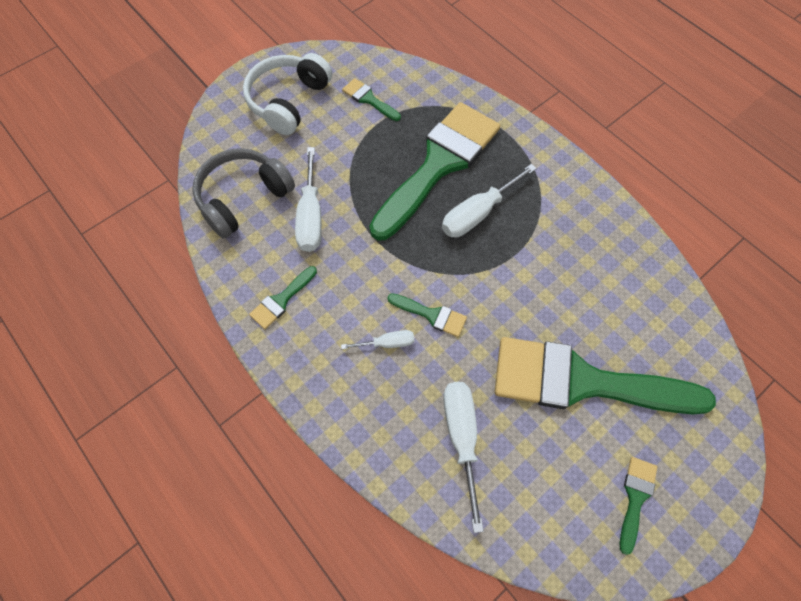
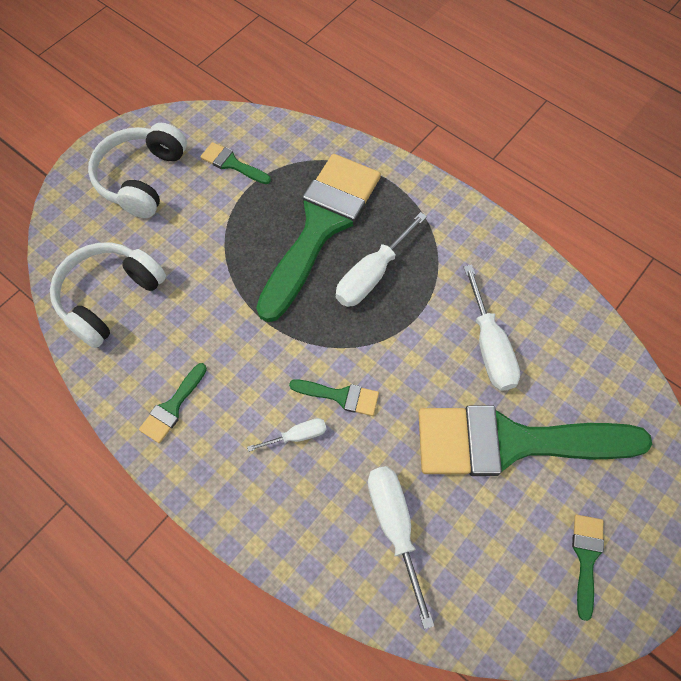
camera: 10 degrees left, 0 degrees up
(243, 198) = (109, 297): grey headphones -> white headphones
(310, 216) = (189, 307): white screwdriver -> white screwdriver (489, 346)

